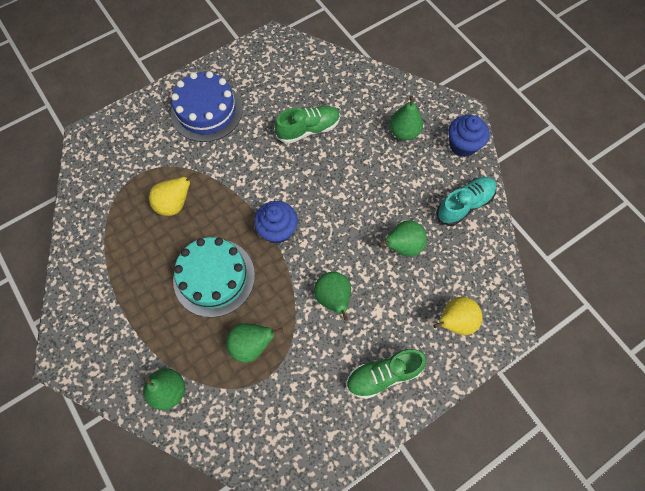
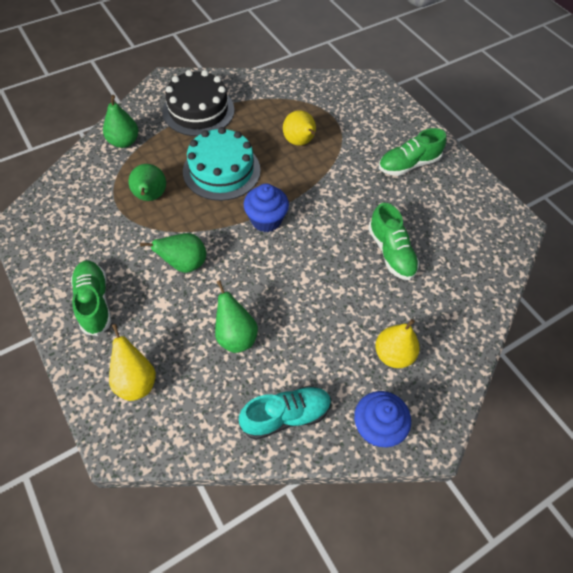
camera: 90 degrees right, 10 degrees down
(120, 312) = (198, 110): none -> black cake
(206, 111) = (408, 164): blue cake -> green shoe
(404, 132) = (393, 354): green pear -> yellow pear
(464, 205) = (286, 416): turquoise shoe -> turquoise shoe turned 75 degrees counterclockwise

